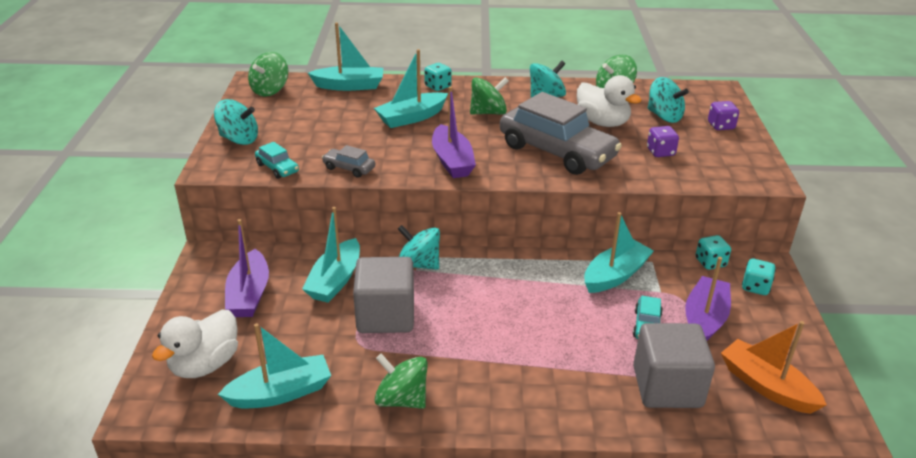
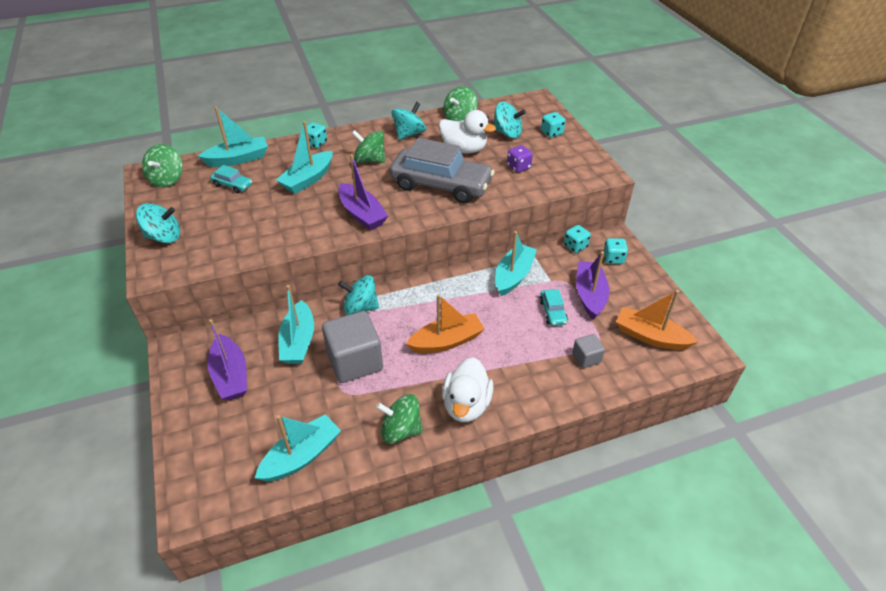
camera: 20 degrees left, 10 degrees up
(205, 364) = (224, 451): white duck -> white duck (466, 405)
(277, 168) = (215, 258): turquoise car -> turquoise car (232, 185)
(349, 168) = (278, 242): grey car -> none
(488, 112) = (370, 160): green spinning top -> green spinning top turned 120 degrees counterclockwise
(500, 323) = (447, 341): none -> orange boat
(667, 387) = (586, 358): grey cube -> grey cube, size x0.49
(721, 126) = (552, 133): purple dice -> turquoise dice

